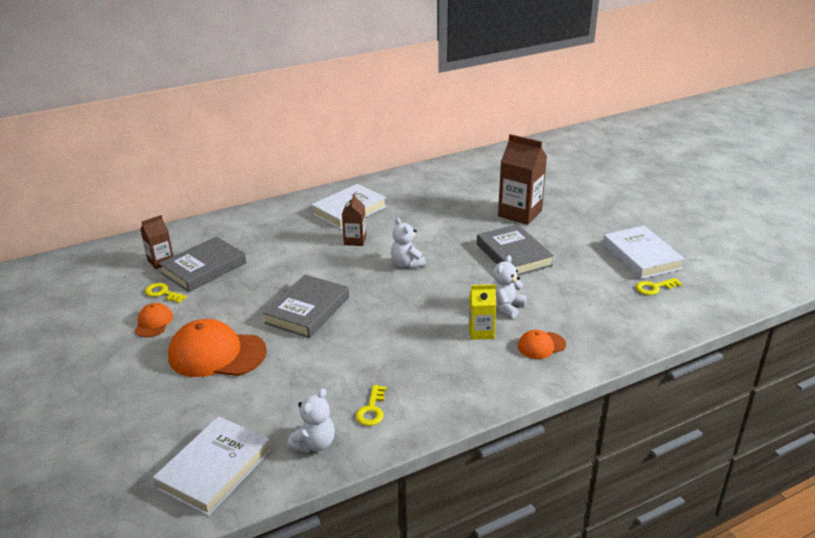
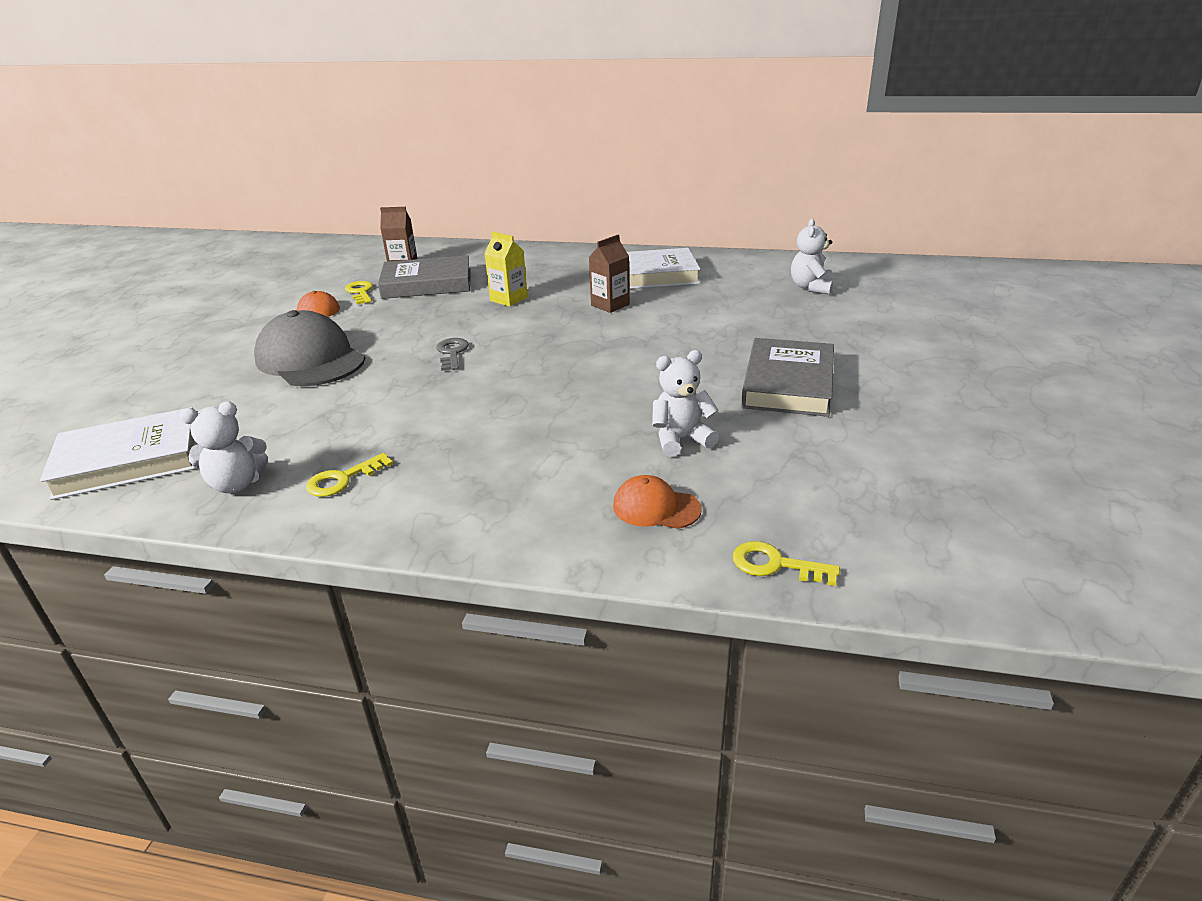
camera: 40 degrees right, 0 degrees up
(217, 354) = (310, 359): orange cap -> grey cap
(307, 310) = (452, 353): grey book -> grey key
(407, 264) = (631, 346): white teddy bear -> white teddy bear (811, 287)
(481, 332) = (601, 454): yellow carton -> yellow carton (509, 299)
(520, 213) = (872, 340): brown carton -> none
(641, 256) = (1009, 459): white book -> none
(654, 288) = (971, 512): yellow key -> yellow key (775, 565)

